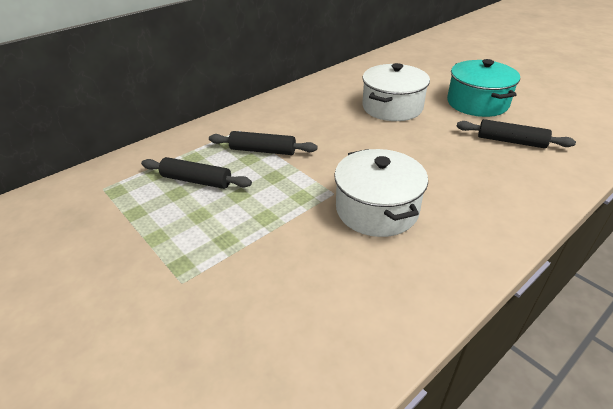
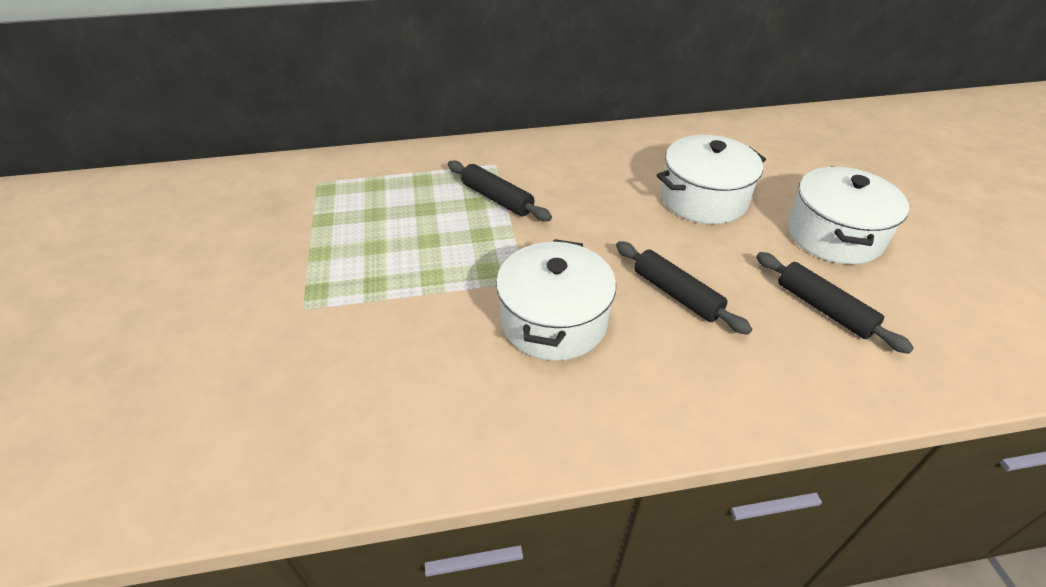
camera: 30 degrees right, 5 degrees up
(196, 180) = (403, 208): black rolling pin -> black rolling pin (676, 294)
(477, 103) = (834, 235): turquoise pot -> white pot

